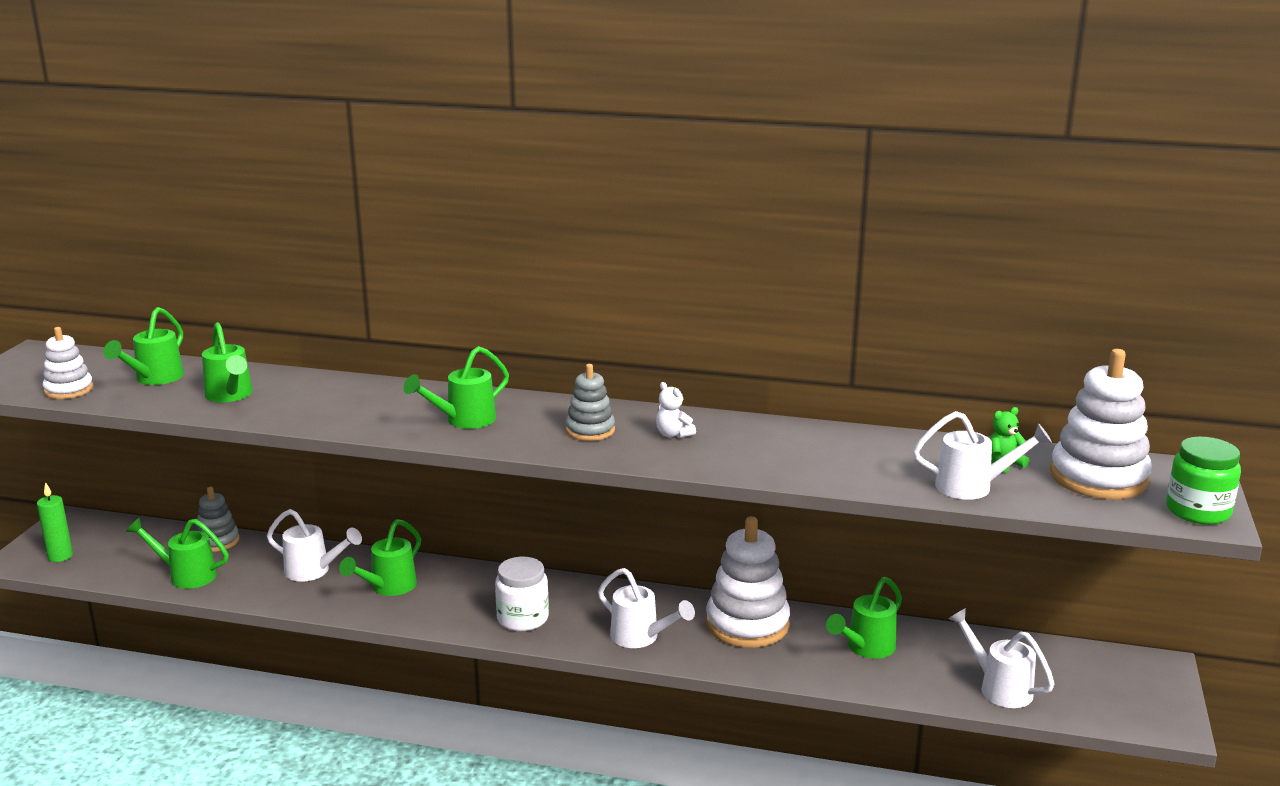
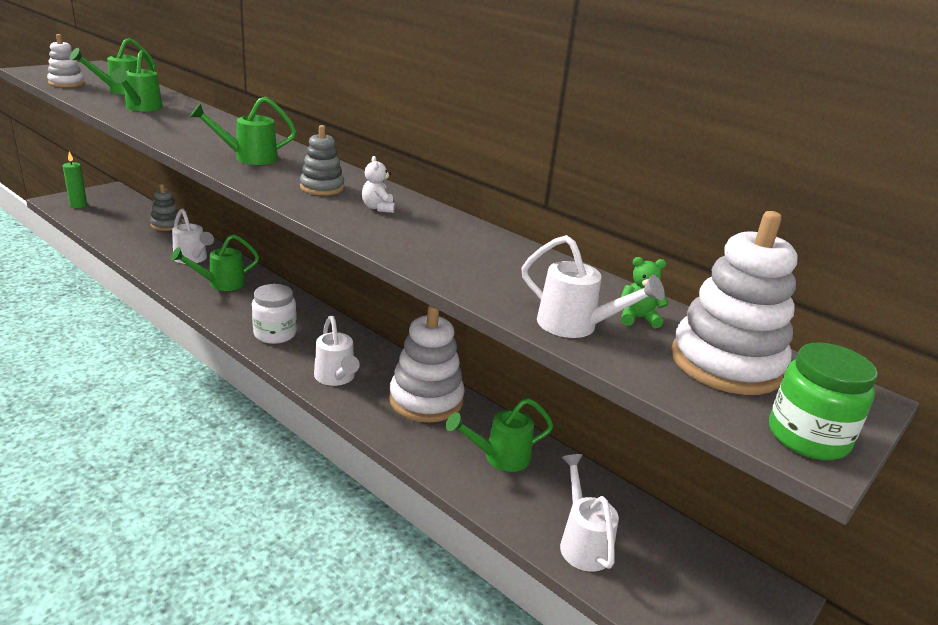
camera: 25 degrees right, 5 degrees up
(185, 575) = (123, 237): green watering can -> none

